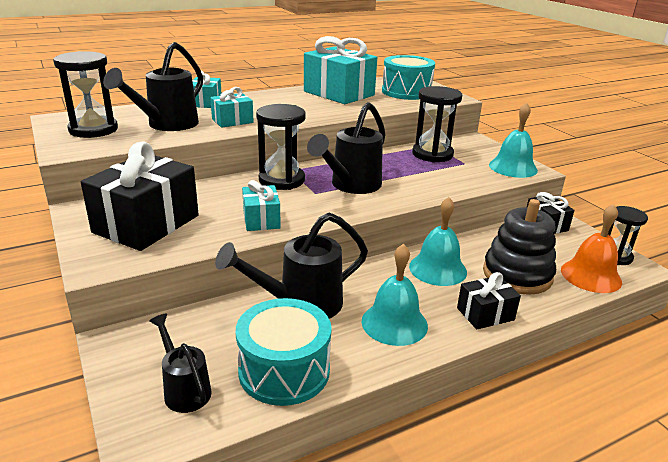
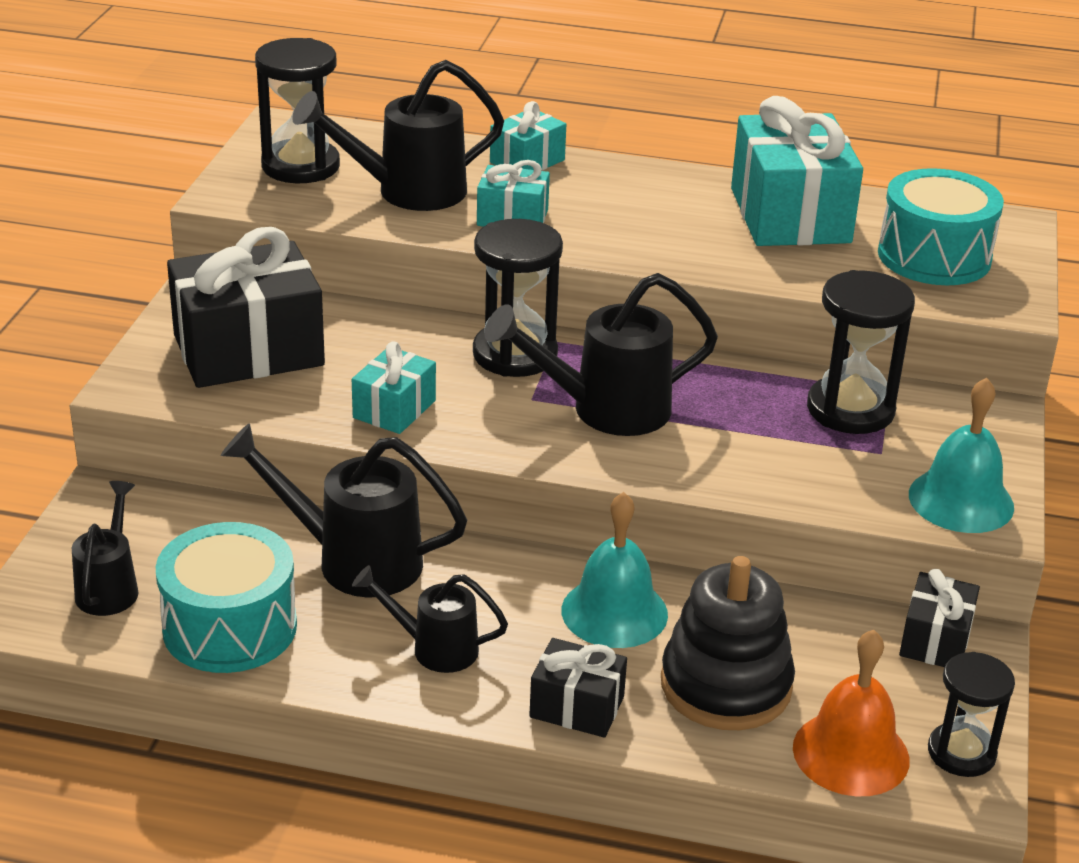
camera: 40 degrees right, 5 degrees up
(394, 323) = (434, 648): turquoise bell -> black watering can

